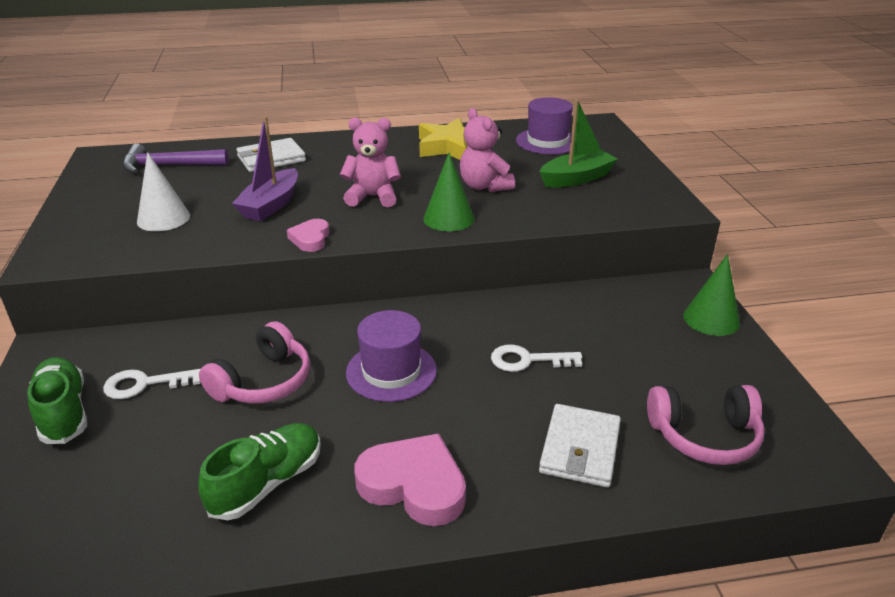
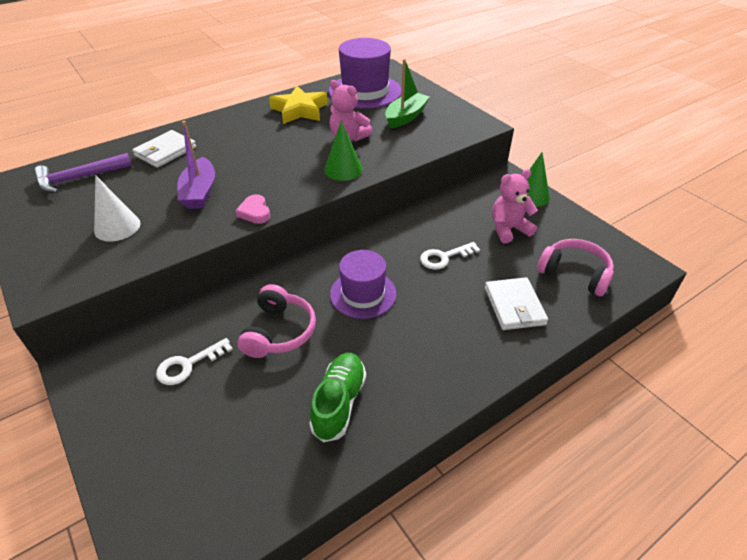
camera: 25 degrees left, 10 degrees up
(63, 412) = (139, 410): green shoe -> none
(372, 197) = (274, 166): pink teddy bear -> pink teddy bear (508, 229)
(414, 485) = (434, 366): pink heart -> none
(547, 141) = (365, 91): purple hat -> purple hat, size x1.53
(704, 436) = (574, 274): pink headphones -> pink headphones turned 120 degrees counterclockwise

